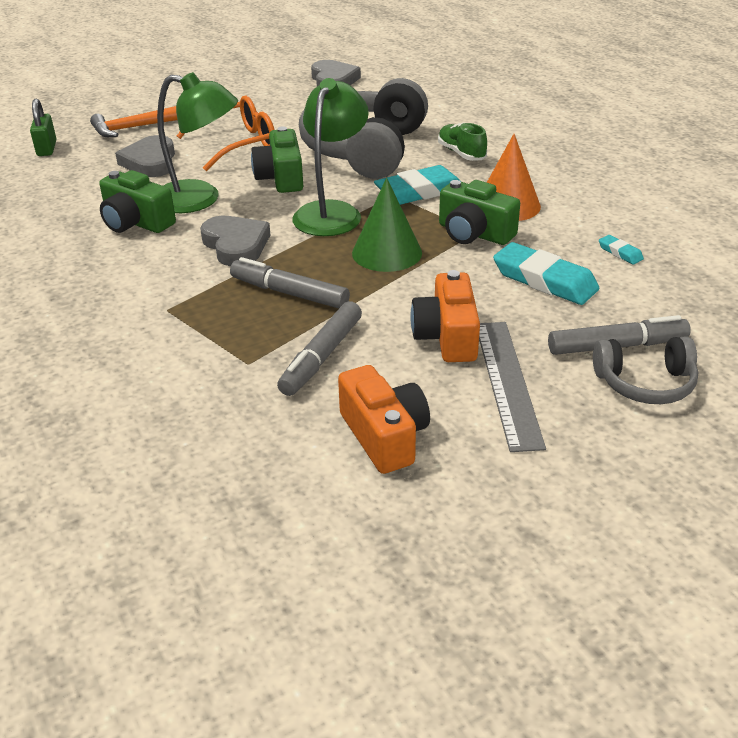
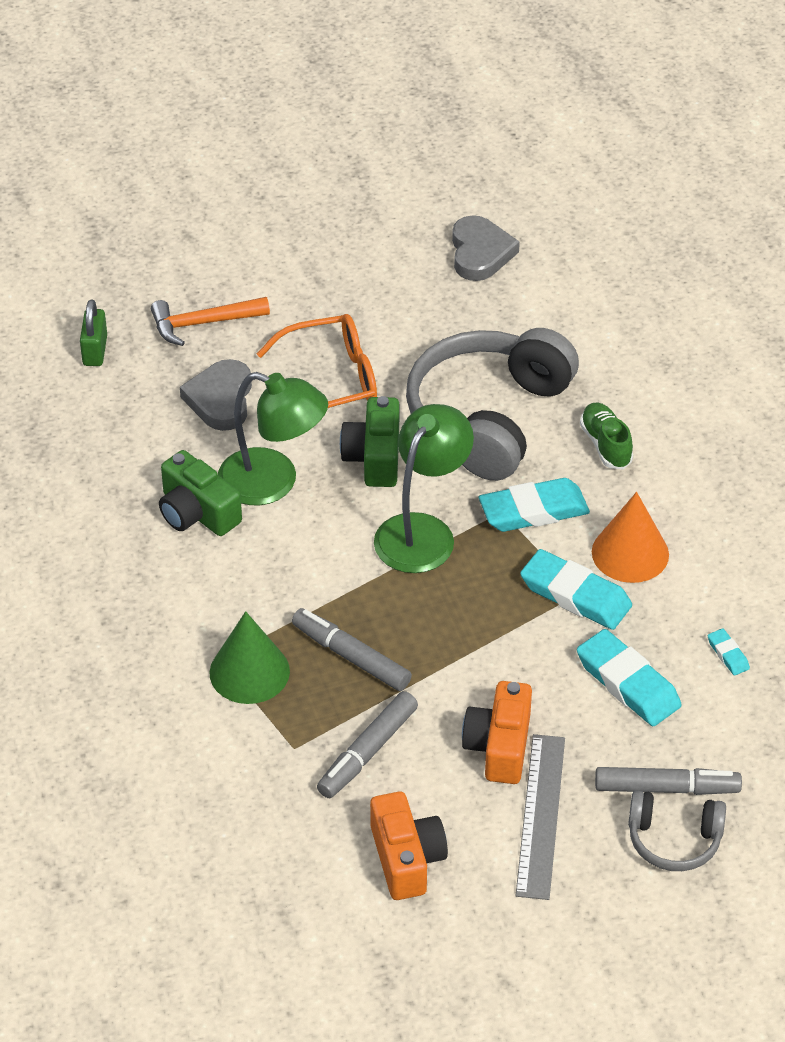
camera: 10 degrees right, 10 degrees up
(236, 245) = (304, 570): grey heart -> none
(387, 253) = (469, 611): green cone -> green cone (249, 672)
(474, 233) = (575, 595): green camera -> turquoise eraser

